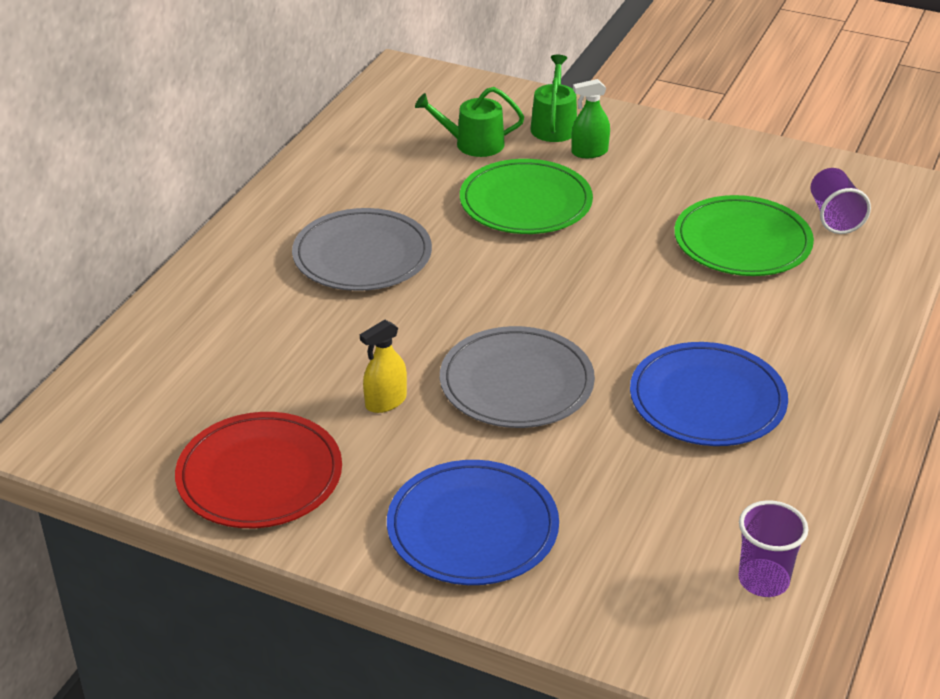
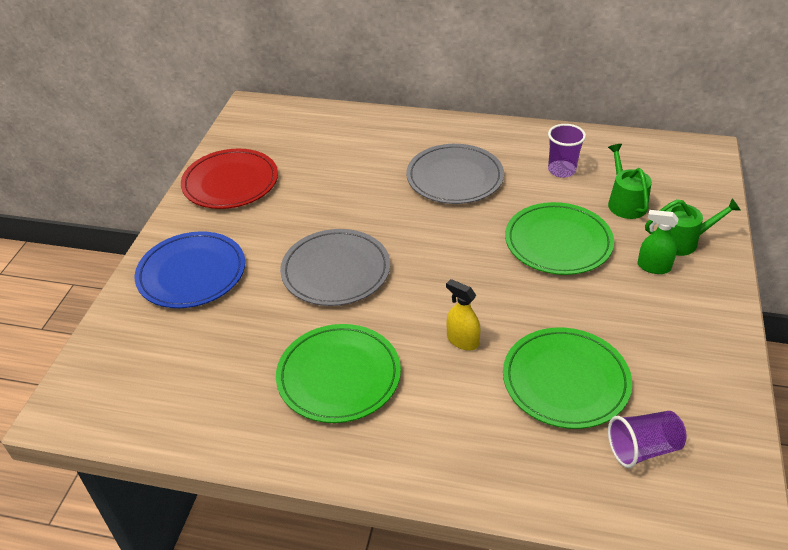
camera: 80 degrees right, 5 degrees up
(385, 402) = (304, 216): yellow spray bottle -> yellow spray bottle (462, 341)
(589, 152) = (653, 267): green spray bottle -> green spray bottle turned 45 degrees counterclockwise
(707, 400) = (339, 376): blue plate -> green plate
(763, 580) = (144, 425): purple cup -> purple cup (561, 170)

